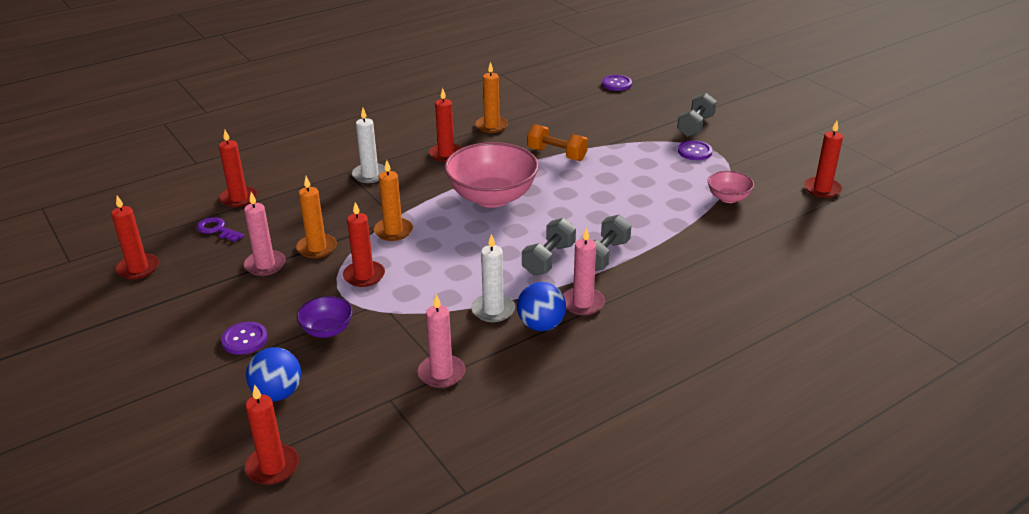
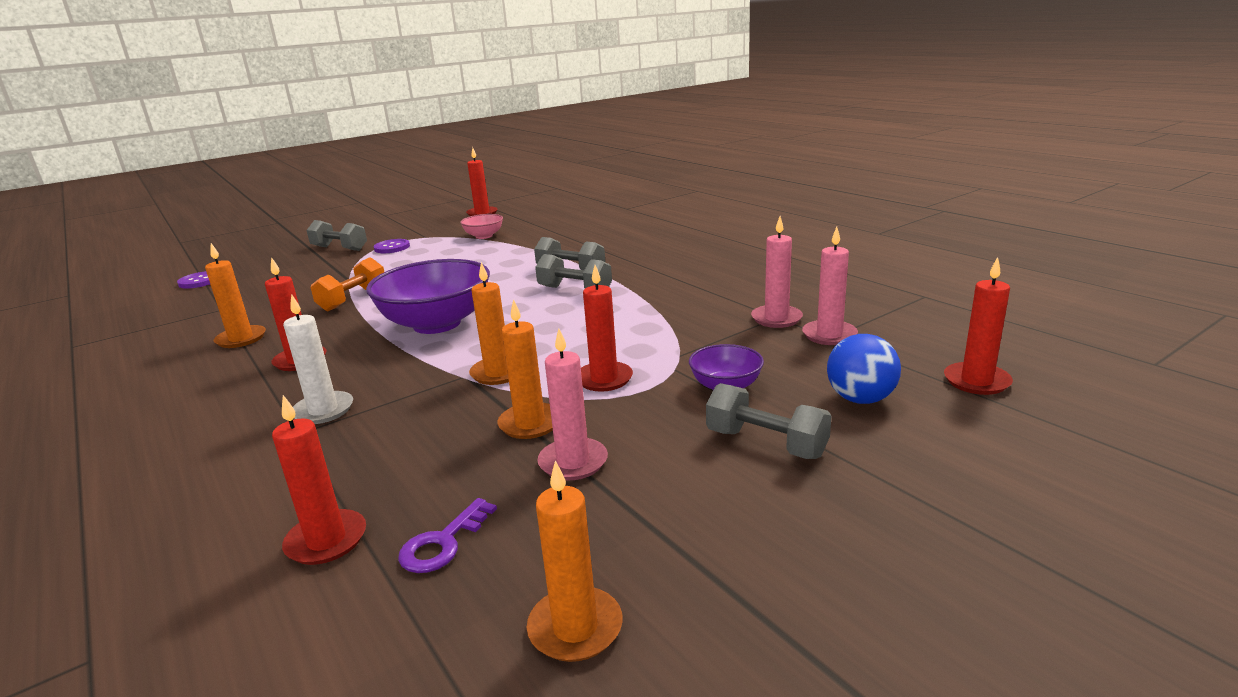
camera: 90 degrees left, 10 degrees down
(138, 268) = (575, 628): red candle -> orange candle
(244, 339) = (766, 443): purple button -> grey dumbbell
(492, 197) = (437, 324): pink bowl -> purple bowl
(493, 310) = (666, 306): white candle -> none
(541, 325) = (686, 286): blue ball -> none
(583, 303) = (649, 274): pink candle -> pink candle (829, 335)

